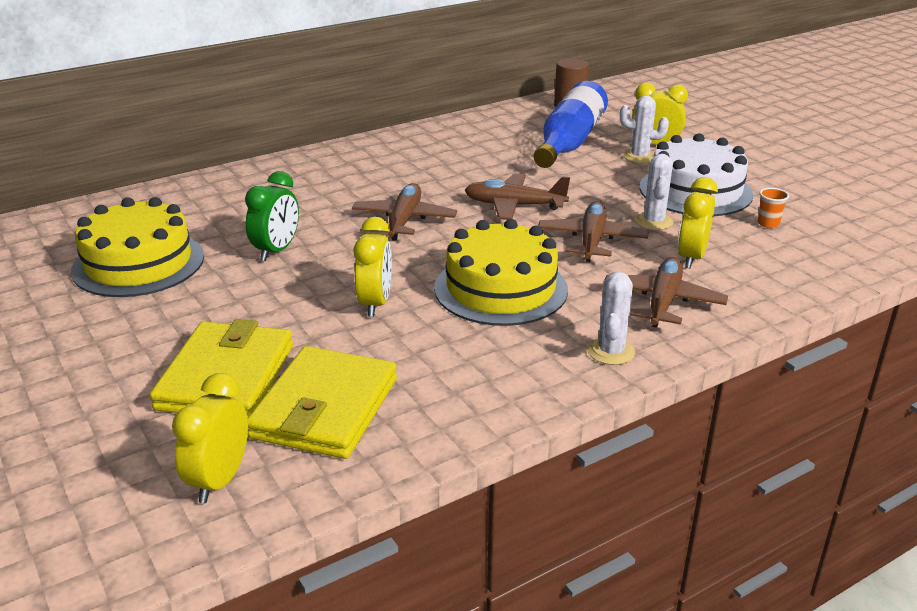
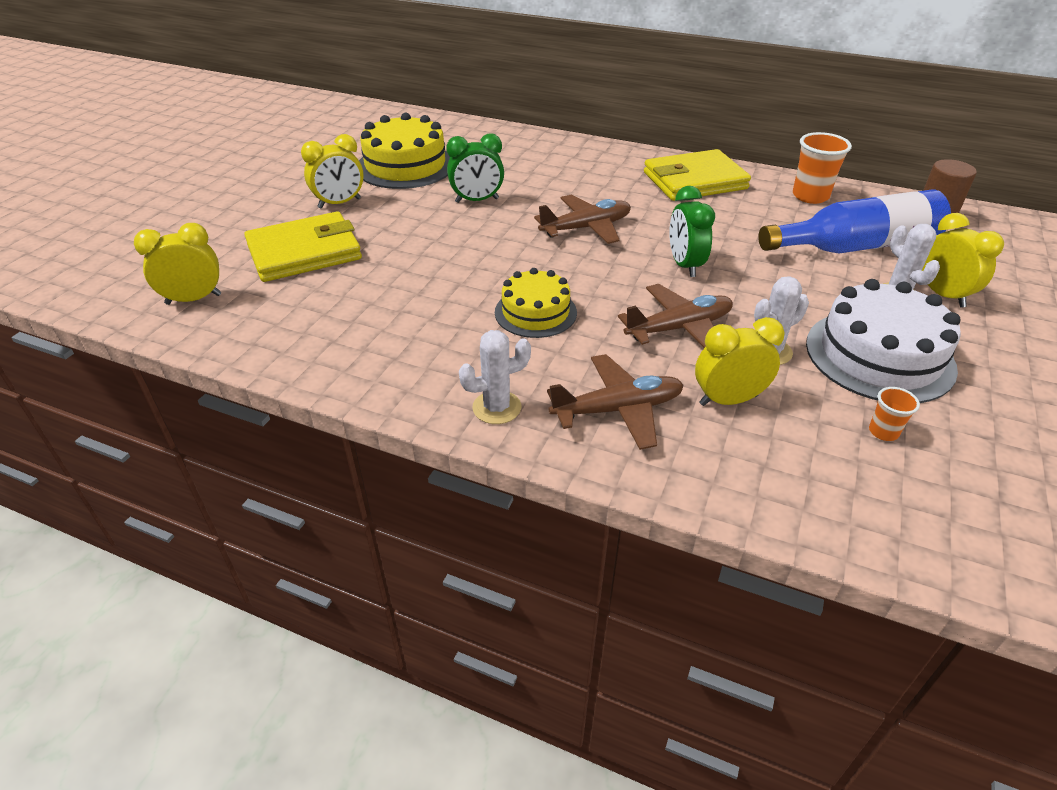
camera: 55 degrees right, 10 degrees up
(325, 408) = (299, 303): yellow wallet -> yellow wallet (694, 181)
(375, 303) = (450, 267): yellow clock -> yellow clock (339, 203)
(486, 126) = (810, 196): none -> orange cup
(501, 288) = (535, 312): yellow cake -> yellow cake, size x0.63
(514, 205) = (684, 265): brown plane -> green clock

